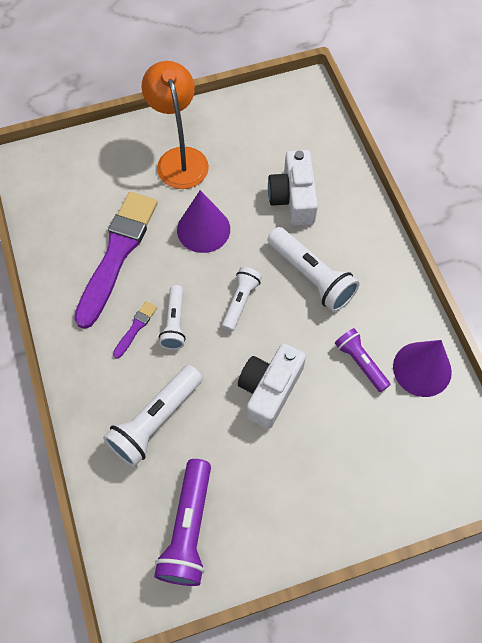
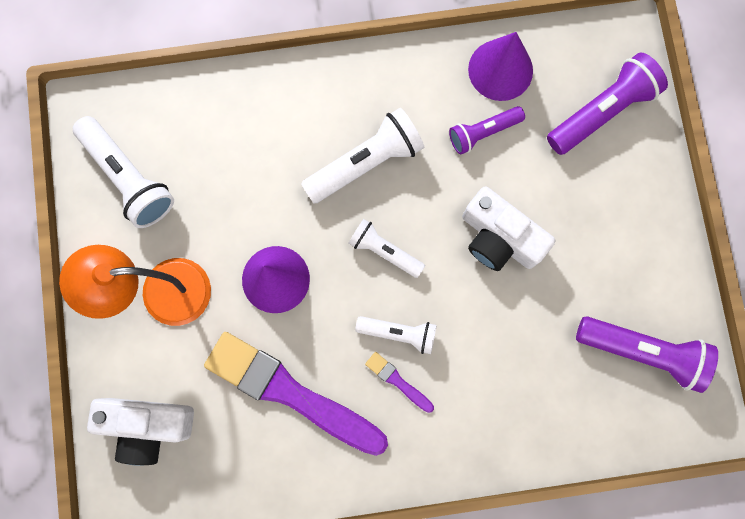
camera: 80 degrees left, 15 degrees up
(155, 421) = (517, 372): white flashlight -> white flashlight (129, 178)
(293, 198) = (252, 161): white camera -> white camera (147, 425)
(408, 463) = (602, 111): none -> purple flashlight

